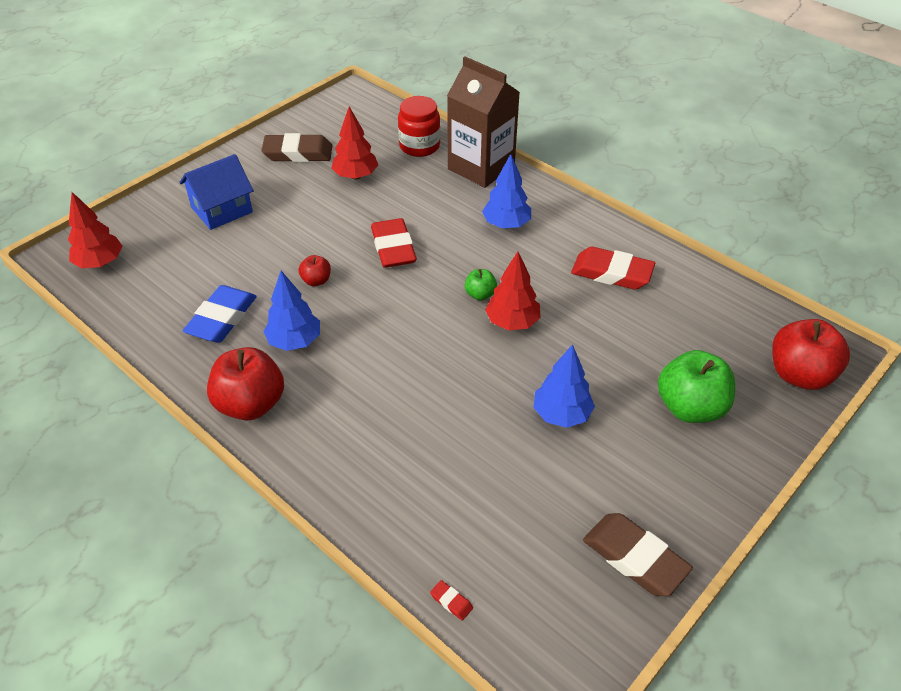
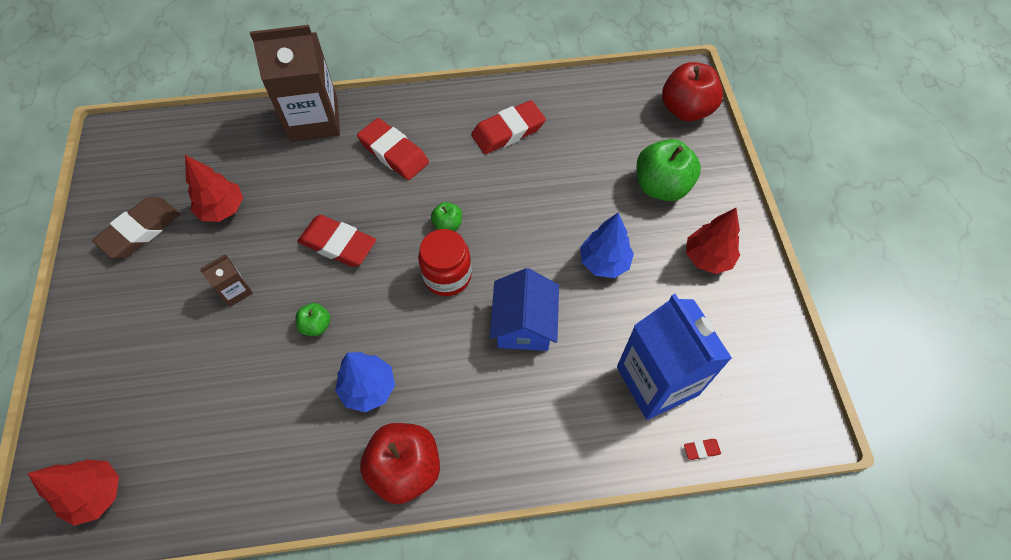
camera: 50 degrees left, 15 degrees up
(222, 210) = (144, 341): blue house -> blue house (524, 324)
(222, 318) = (285, 429): blue eraser -> none
(301, 224) = (235, 291): none -> brown carton
(316, 281) = (316, 325): red apple -> green apple
(419, 146) = (240, 140): red jar -> red jar (447, 276)
(486, 525) = (657, 381): none -> blue carton
(506, 224) = (394, 153): blue tree -> red eraser
(512, 322) = (494, 226): red tree -> red tree (707, 258)
(635, 558) = (748, 313): brown eraser -> none

